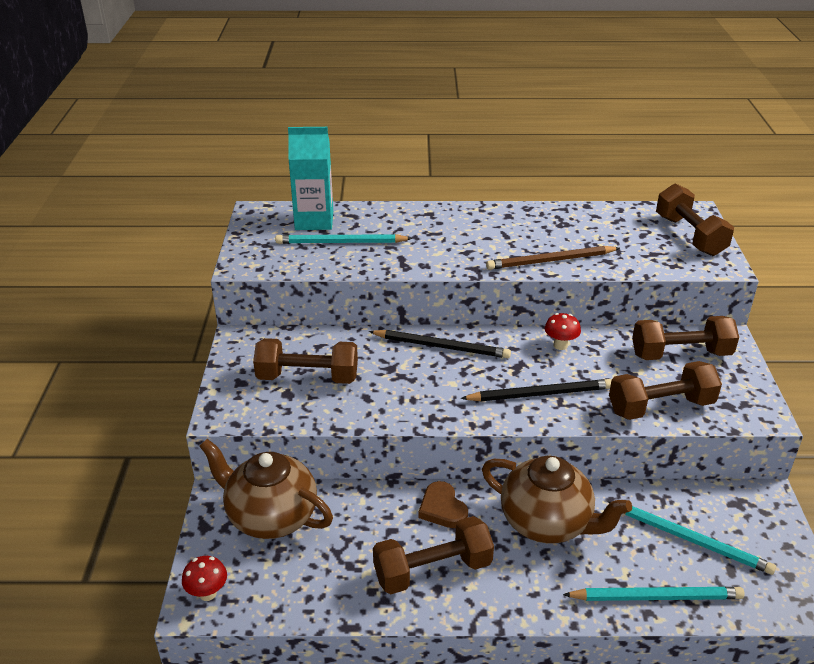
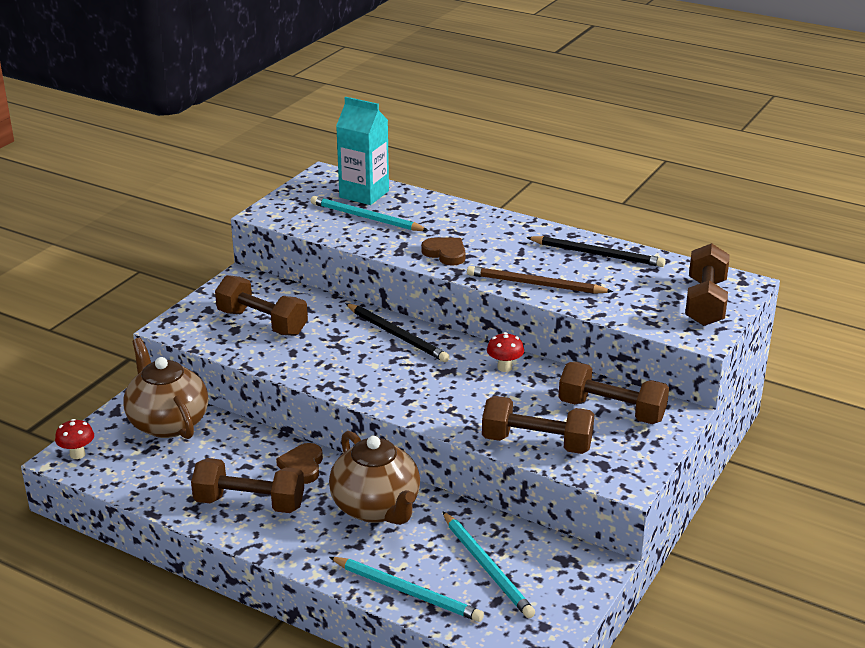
camera: 30 degrees right, 5 degrees down
(447, 256) = (445, 253): none -> brown heart
(539, 394) = (439, 397): black pencil -> black pencil (597, 254)

